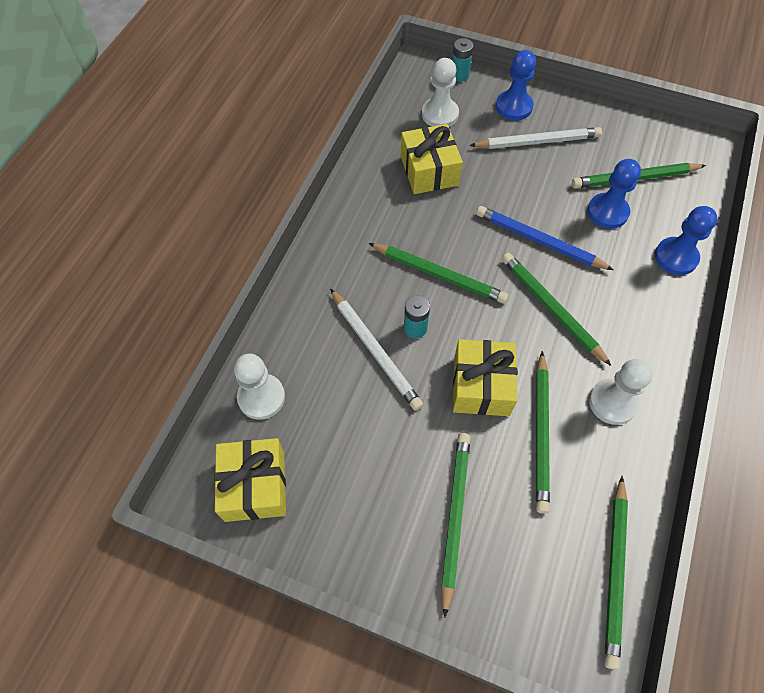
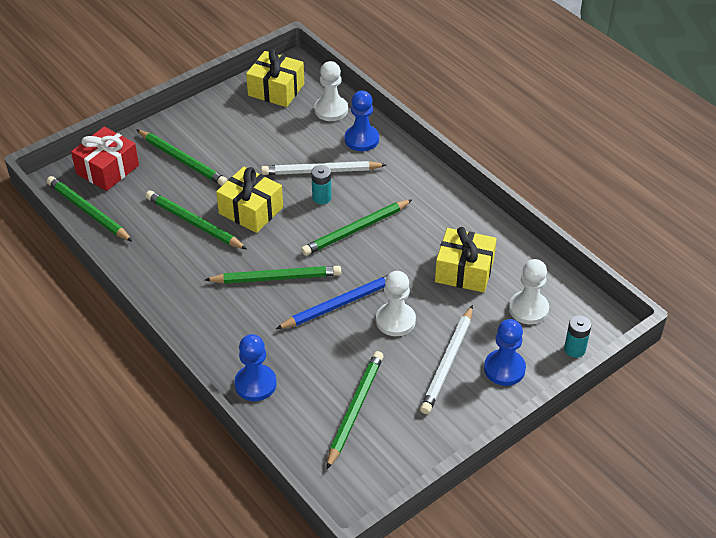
camera: 120 degrees right, 15 degrees down
(533, 605) = (107, 169): none -> red gift
(607, 212) = (334, 366): blue pawn -> blue pawn (361, 139)
(612, 402) = (180, 270): white pawn -> white pawn (395, 320)

